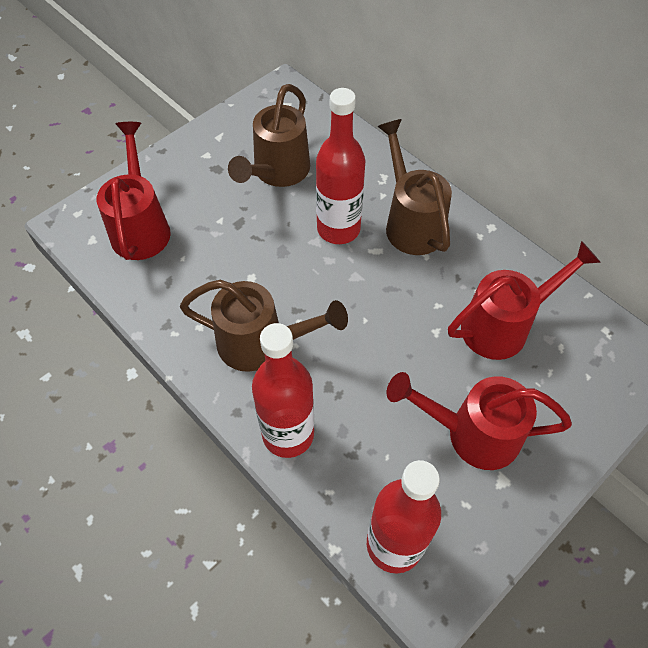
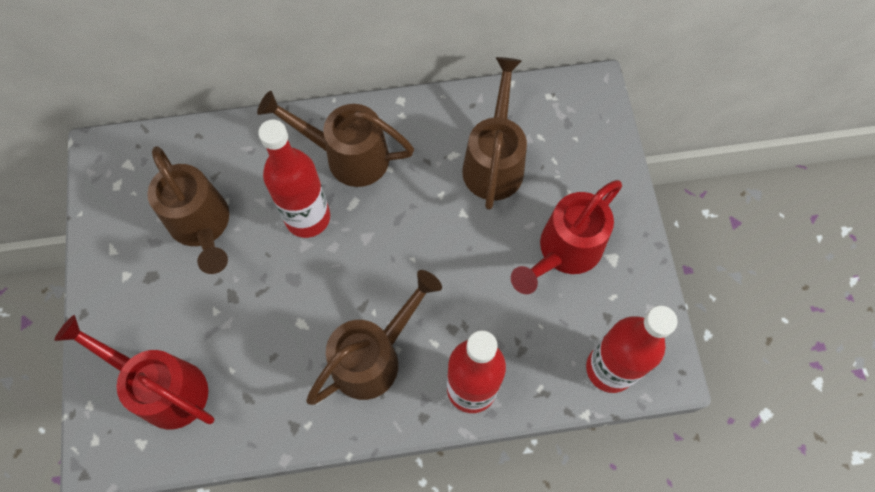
camera: 55 degrees left, 10 degrees up
(503, 326) = (494, 162): red watering can -> brown watering can

